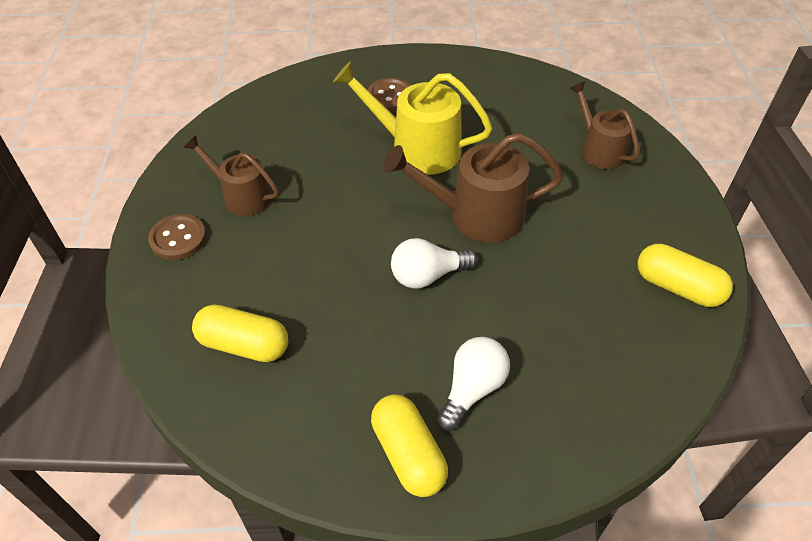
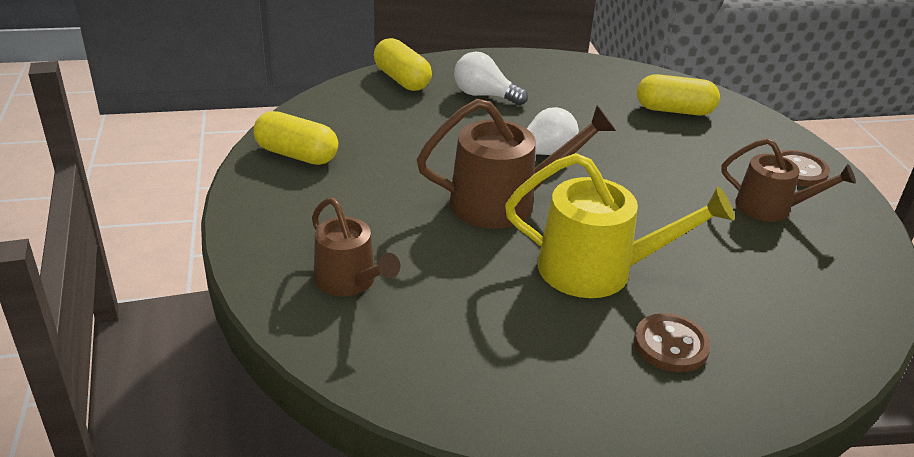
camera: 170 degrees right, 15 degrees down
(408, 454) = (523, 70): yellow capsule -> yellow capsule (402, 79)
(472, 389) = (484, 95): white light bulb -> white light bulb turned 90 degrees clockwise

